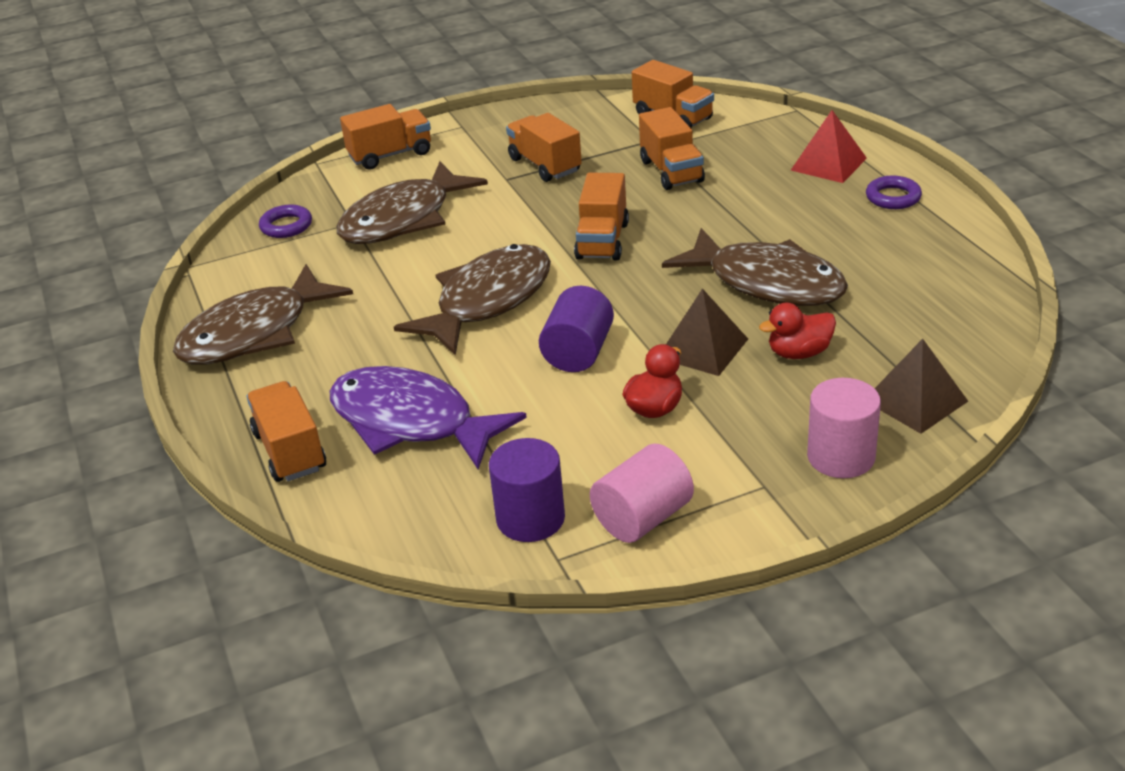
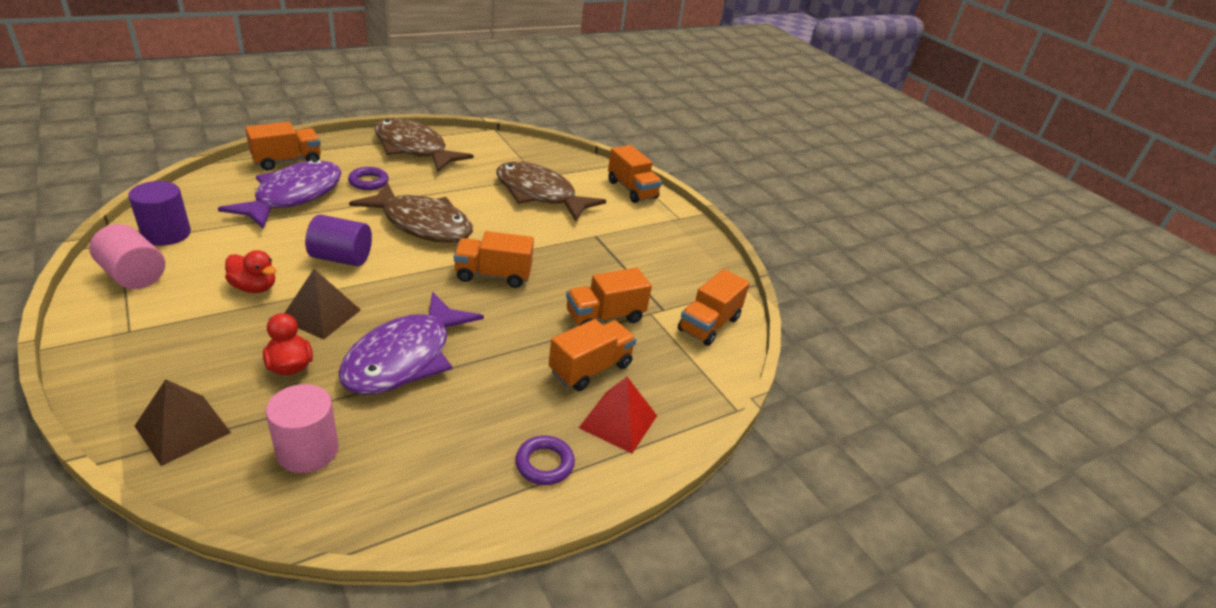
camera: 75 degrees right, 0 degrees up
(286, 226) = (537, 156): purple ring -> purple ring (368, 182)
(545, 165) = (616, 253): orange truck -> orange truck (590, 368)
(767, 283) = (405, 357): brown fish -> purple fish
(841, 457) = (135, 374): pink cylinder -> pink cylinder (307, 450)

